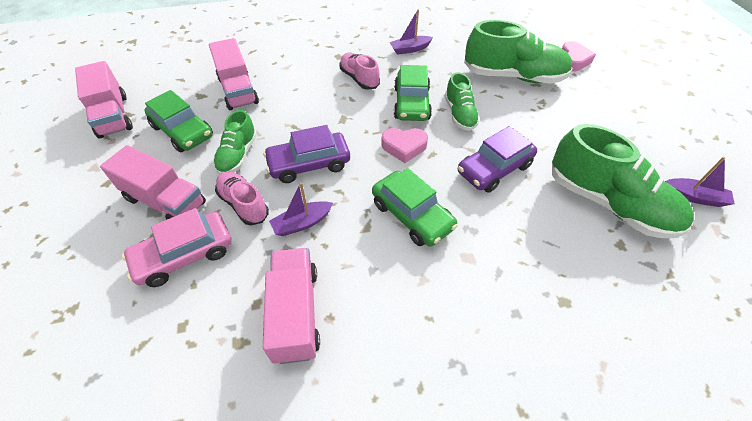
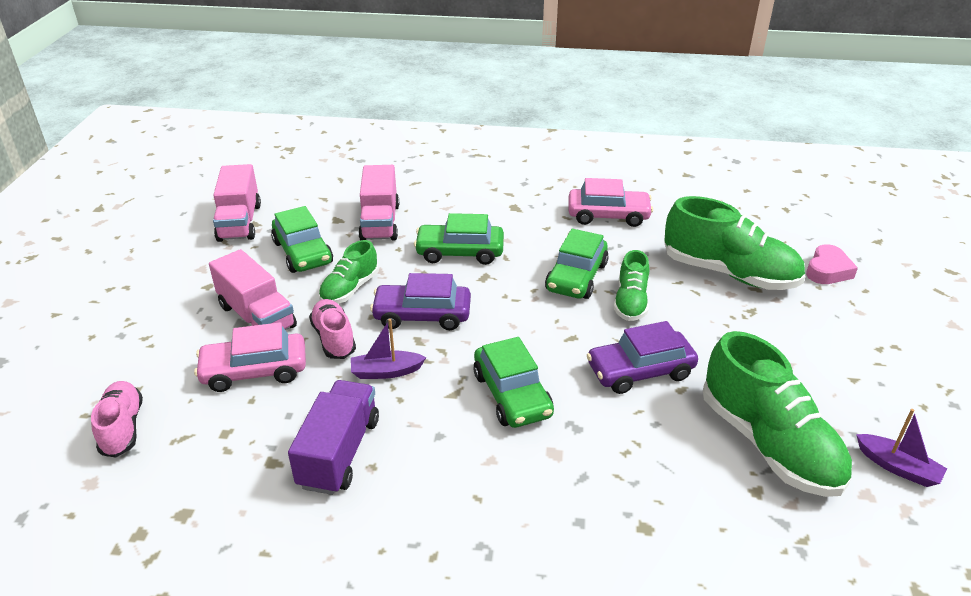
camera: 20 degrees right, 15 degrees down
(295, 313) = (339, 452): pink truck -> purple truck
(314, 102) = (460, 252): none -> green car
(359, 79) = (526, 237): pink shoe -> pink shoe (122, 428)
(404, 147) = (541, 322): pink heart -> none
(410, 49) = (608, 215): purple boat -> pink car

